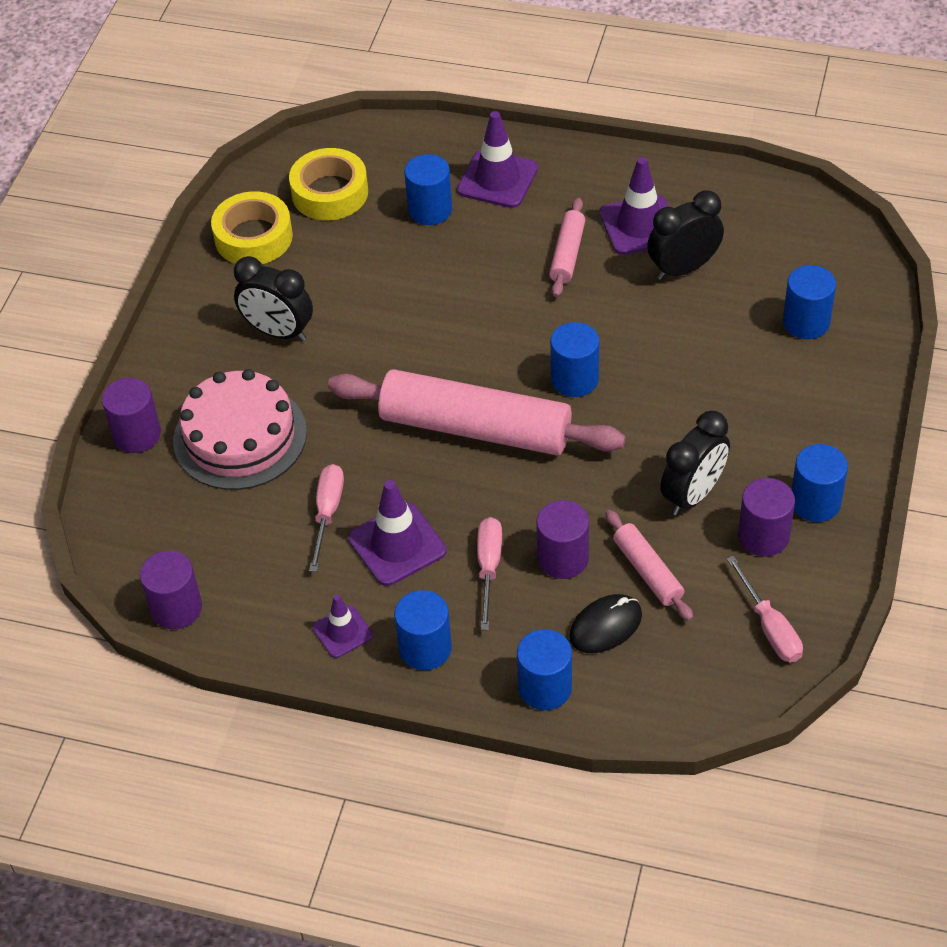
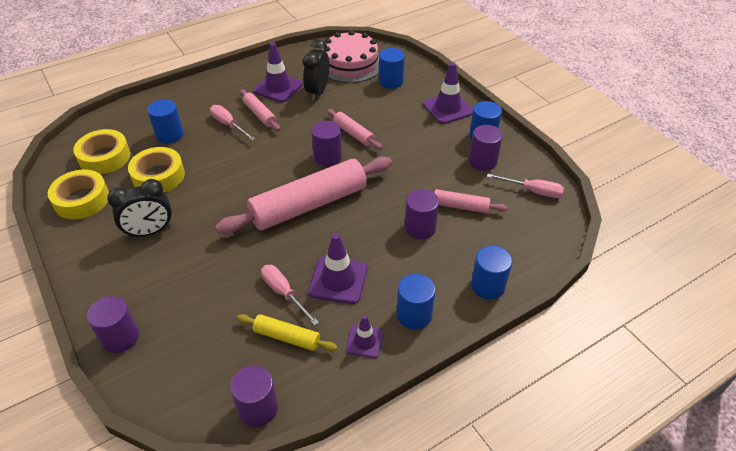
camera: 50 degrees left, 5 degrees down
(240, 436) = (188, 293): pink cake -> pink cake (350, 63)
(277, 562) = (287, 337): none -> yellow rolling pin
(359, 262) = (158, 176): none -> yellow tape
(489, 568) = (394, 256): pink screwdriver -> pink screwdriver (228, 125)
(497, 179) = (189, 106): purple traffic cone -> purple traffic cone (448, 108)
(574, 379) = (327, 157): blue cylinder -> purple cylinder
(605, 626) = (475, 240): black mouse -> none
(649, 369) = (353, 134): none -> pink rolling pin
(693, 495) = (436, 166): black clock -> none

